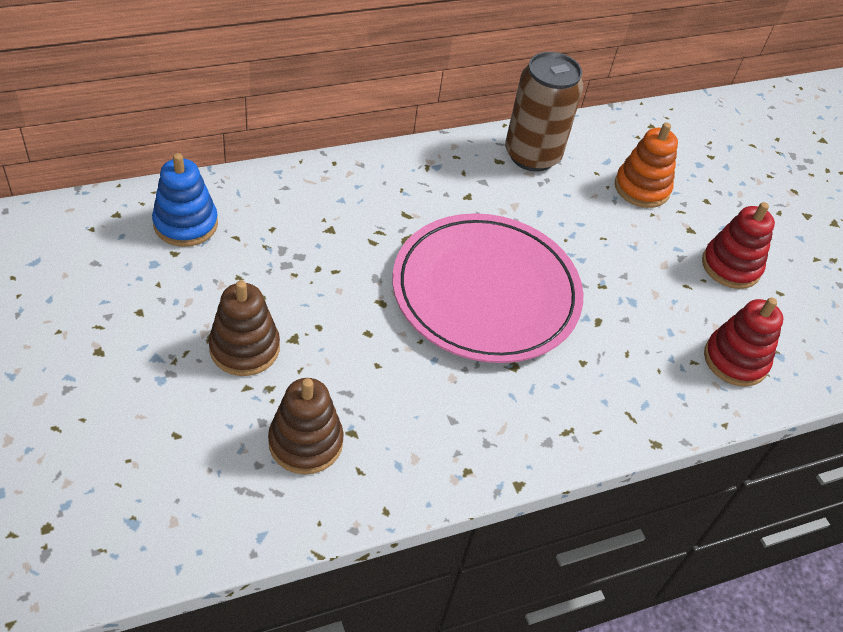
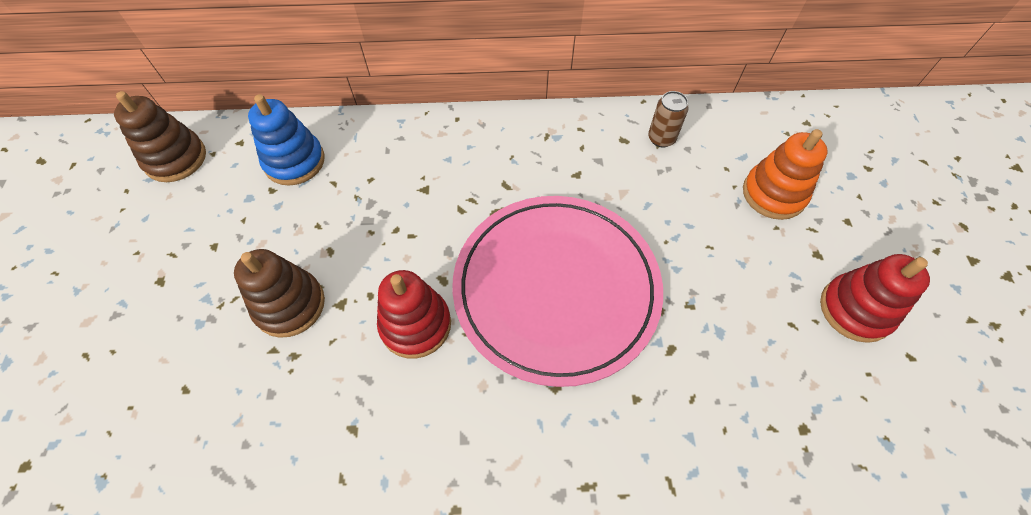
camera: 25 degrees right, 10 degrees up
(305, 442) = (301, 429): brown stacking toy -> brown stacking toy (175, 159)
(532, 155) = (661, 138): brown can -> brown can, size x0.47
(735, 360) = (827, 437): red stacking toy -> red stacking toy (415, 325)

